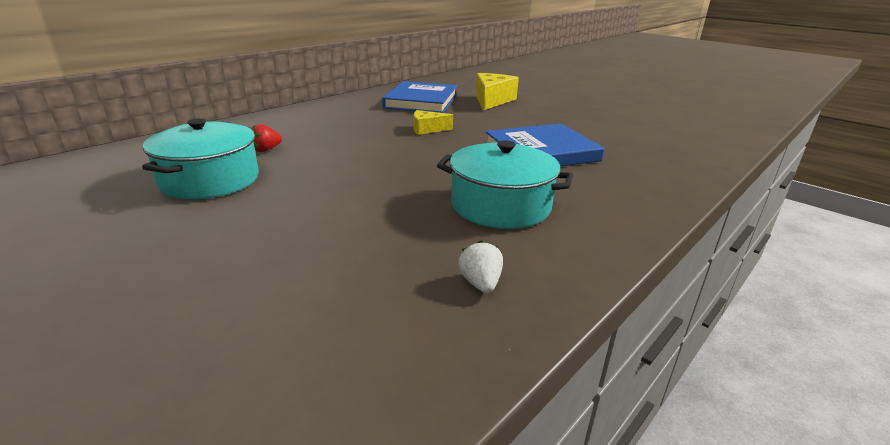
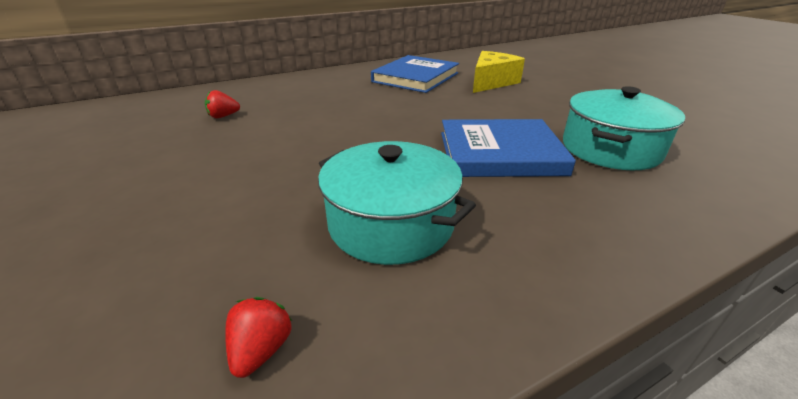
camera: 20 degrees right, 5 degrees up
(210, 180) = (144, 143): turquoise pot -> turquoise pot (610, 149)
(427, 129) = (394, 110): yellow cheese -> none
(480, 283) = (261, 350): white strawberry -> red strawberry

